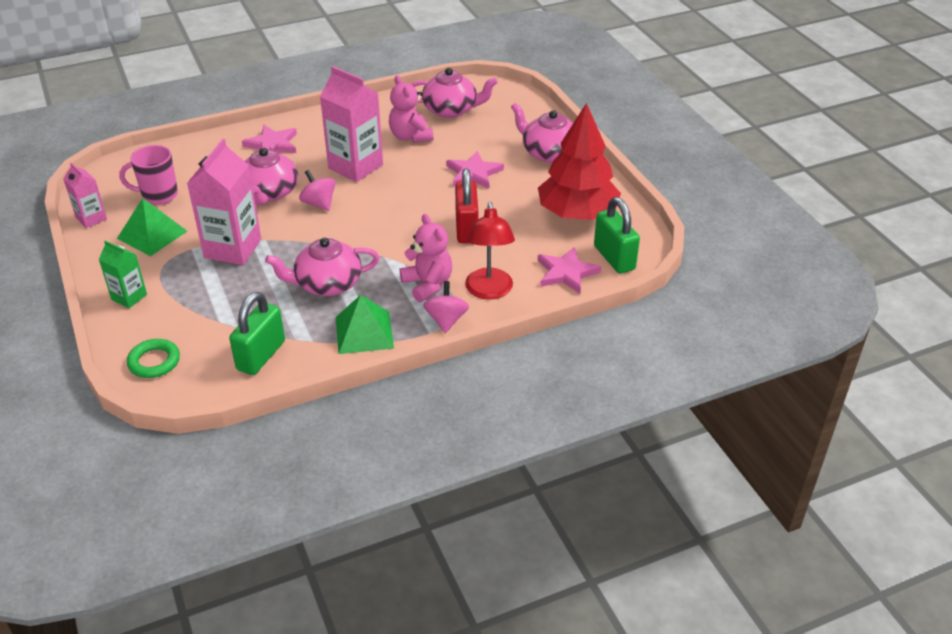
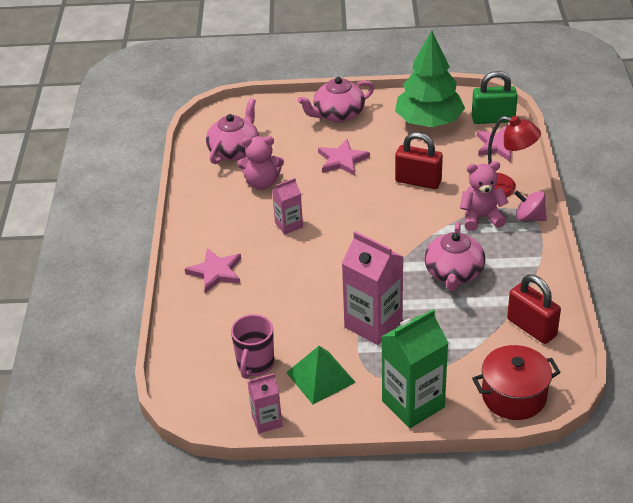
camera: 65 degrees left, 0 degrees up
(129, 297) = (413, 404): green carton -> green carton, size x1.82
(154, 362) = (514, 396): green ring -> red pot
(261, 355) = (531, 328): green padlock -> red padlock
(269, 193) = (298, 287): pink teapot -> none
(319, 203) = (333, 258): pink spinning top -> none
(355, 166) = (289, 225): pink carton -> pink carton, size x0.55
(364, 332) = (526, 264): green pyramid -> none
(577, 213) = (429, 121): red tree -> green tree

